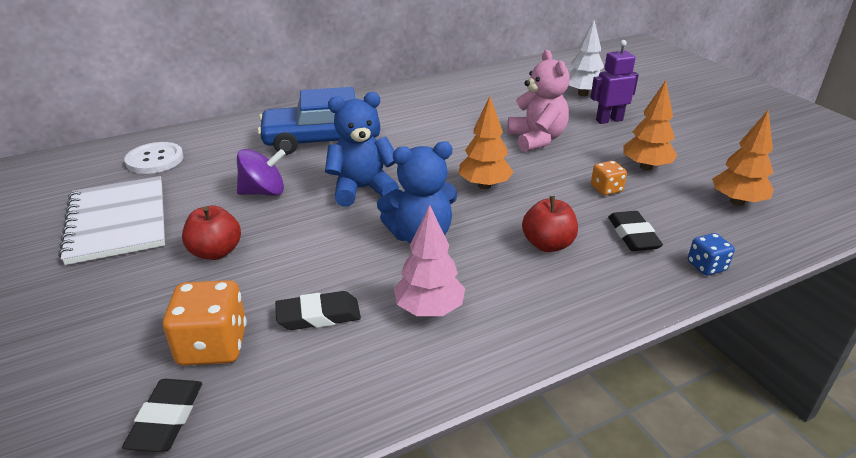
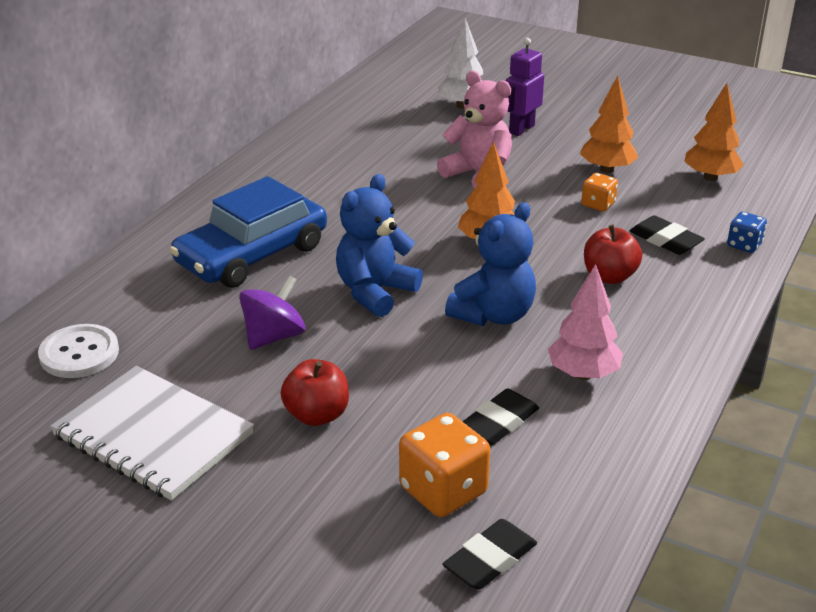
camera: 35 degrees left, 0 degrees up
(166, 419) = (490, 560): black eraser -> black eraser turned 75 degrees clockwise

